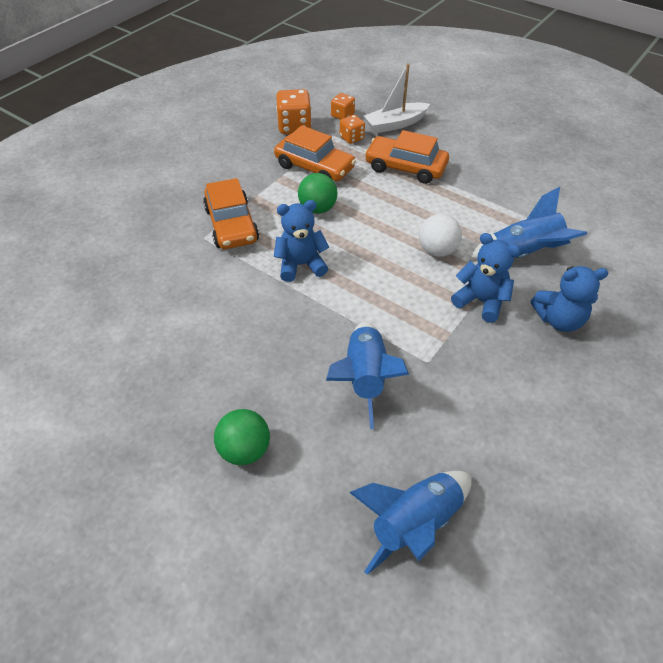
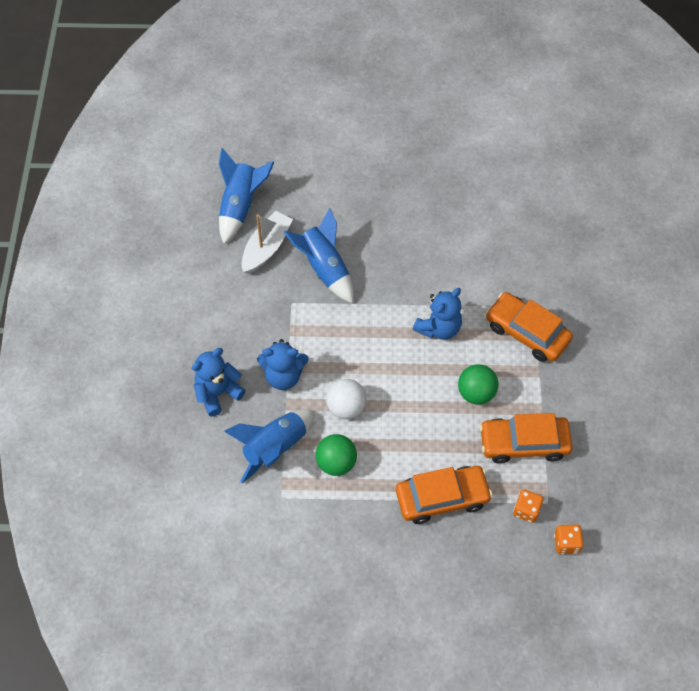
camera: 145 degrees right, 10 degrees up
(245, 449) = (359, 188): green ball -> green ball (336, 463)
(294, 127) = (596, 491): orange dice -> none
(395, 124) = (502, 565): white boat -> white boat (266, 248)

